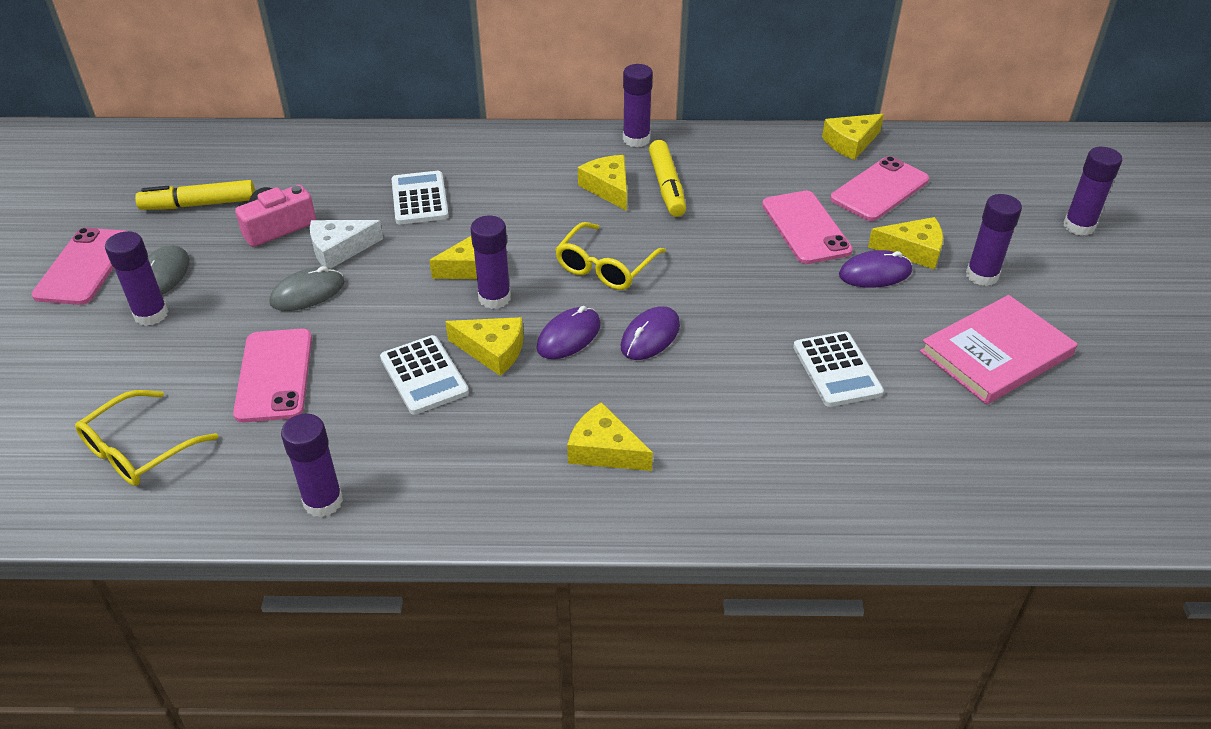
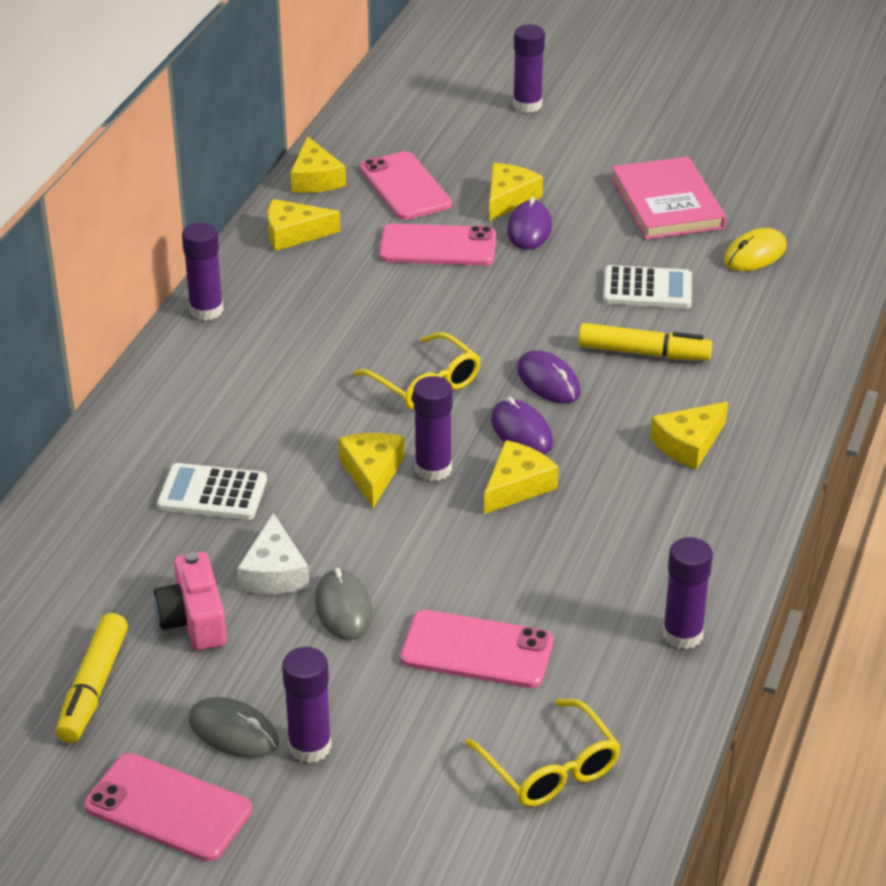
camera: 70 degrees left, 5 degrees down
(424, 375) = (531, 539): white calculator -> none
(608, 188) = (287, 351): yellow cheese -> yellow cheese (294, 234)
(666, 186) = (311, 312): yellow marker -> yellow marker (643, 353)
(958, 438) = (755, 254): none -> yellow mouse
(982, 275) = (565, 175): purple glue stick -> none

